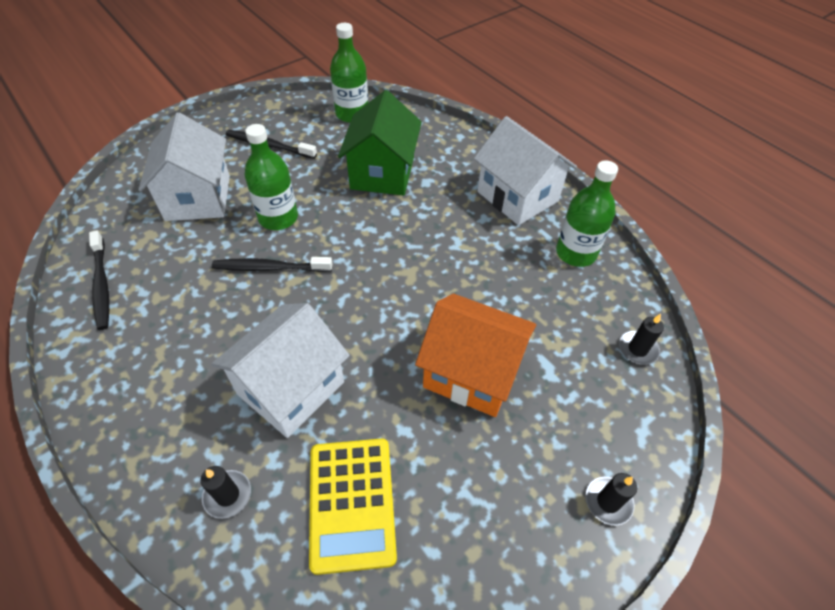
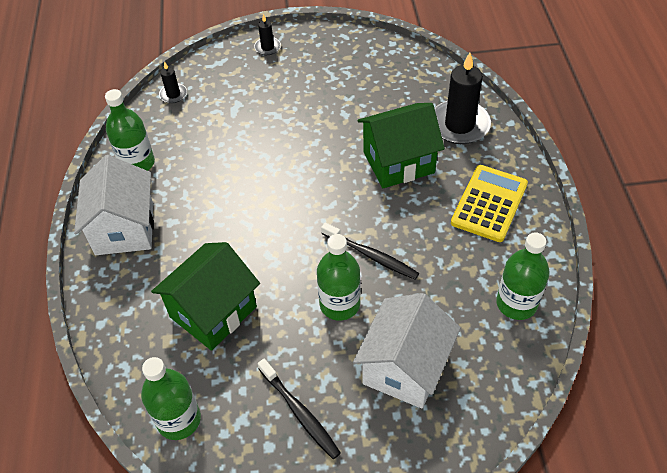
camera: 145 degrees left, 0 degrees up
(102, 284) = (516, 303): black toothbrush -> green bottle
(227, 495) = (459, 125): black candle -> black candle, size x2.06
(291, 388) = (398, 162): white house -> green house
(352, 503) = (394, 96): yellow calculator -> yellow calculator (489, 203)
(471, 373) = (282, 124): orange house -> none

